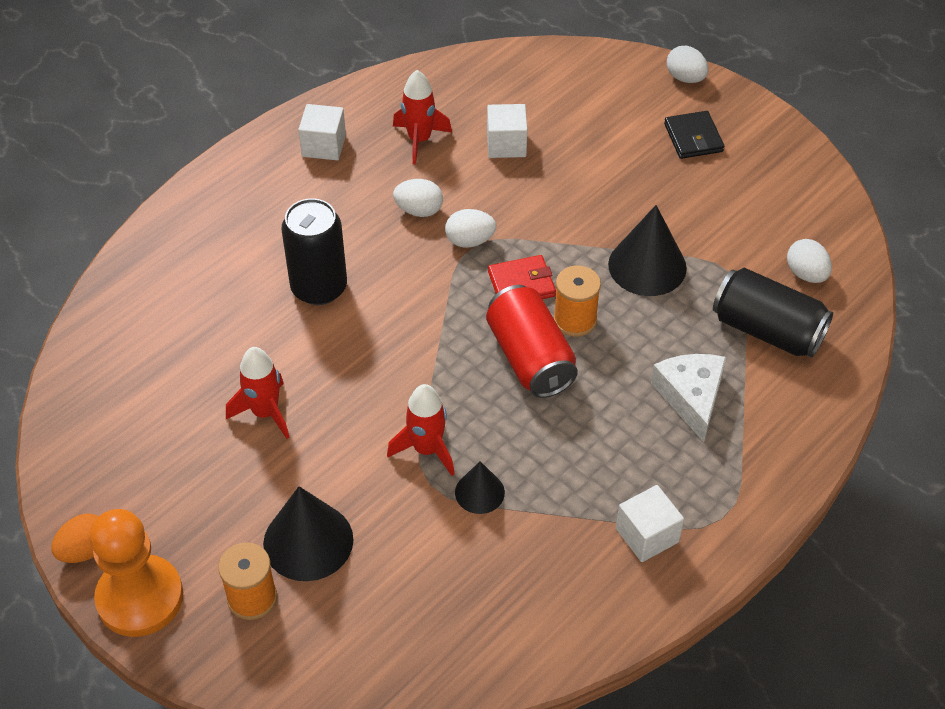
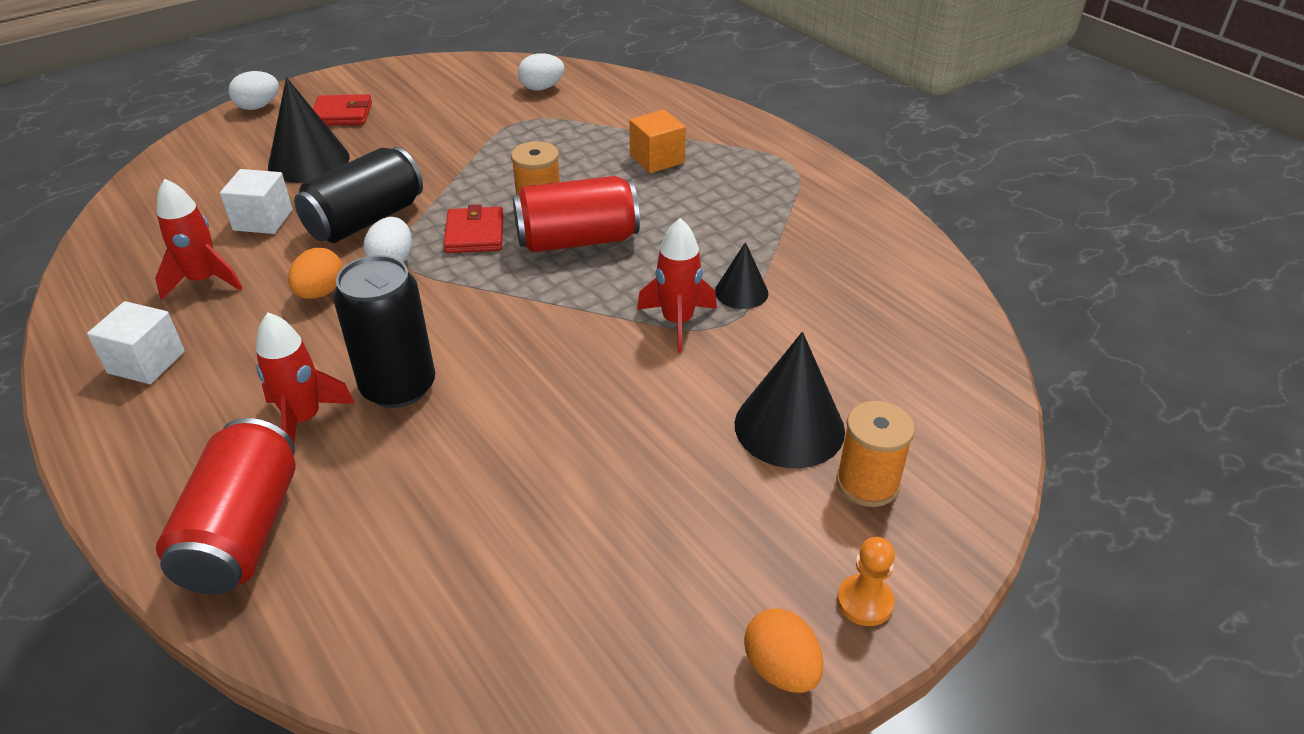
camera: 80 degrees left, 10 degrees down
(140, 598) = (864, 602): orange pawn -> orange pawn, size x0.46
(178, 250) = (243, 532): none -> red can
(265, 412) = (585, 452): red rocket -> red rocket (304, 419)
(419, 210) = (320, 293): white egg -> orange egg
(647, 266) = (490, 159): black cone -> black cone (309, 161)
(647, 535) = (805, 202): white cube -> none
(691, 397) = (657, 159): white cheese -> orange cube
(693, 138) = (342, 114): black wallet -> red wallet
(767, 330) = (596, 114): black can -> black can (365, 220)

